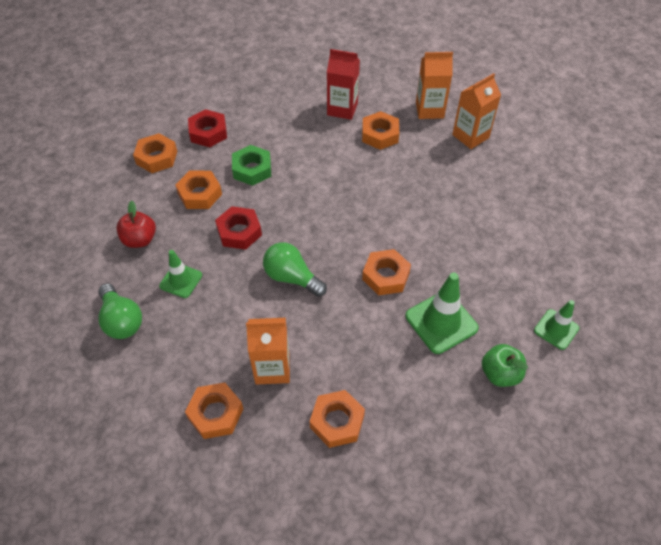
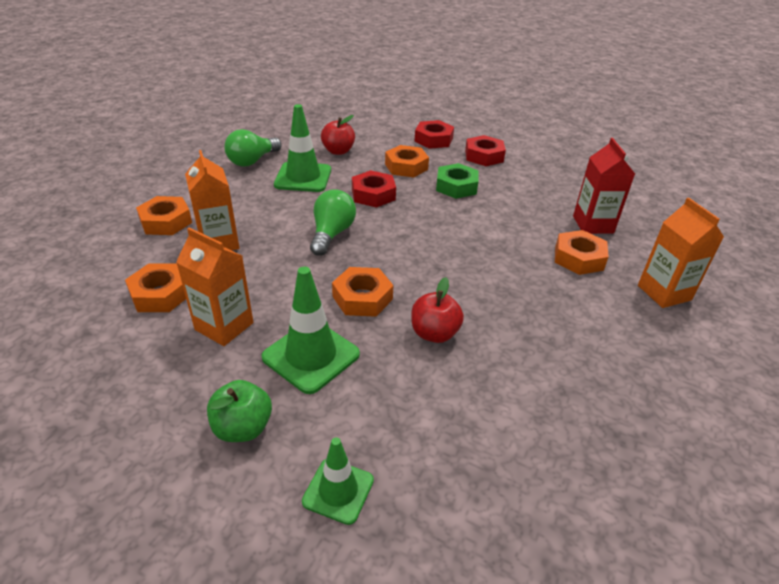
camera: 70 degrees right, 15 degrees down
(157, 157) = (433, 139): orange nut -> red nut
(181, 280) = (303, 177): green traffic cone -> green traffic cone, size x1.61
(436, 244) = (434, 333): none -> red apple
(470, 136) = (653, 340): orange carton -> orange carton (224, 326)

